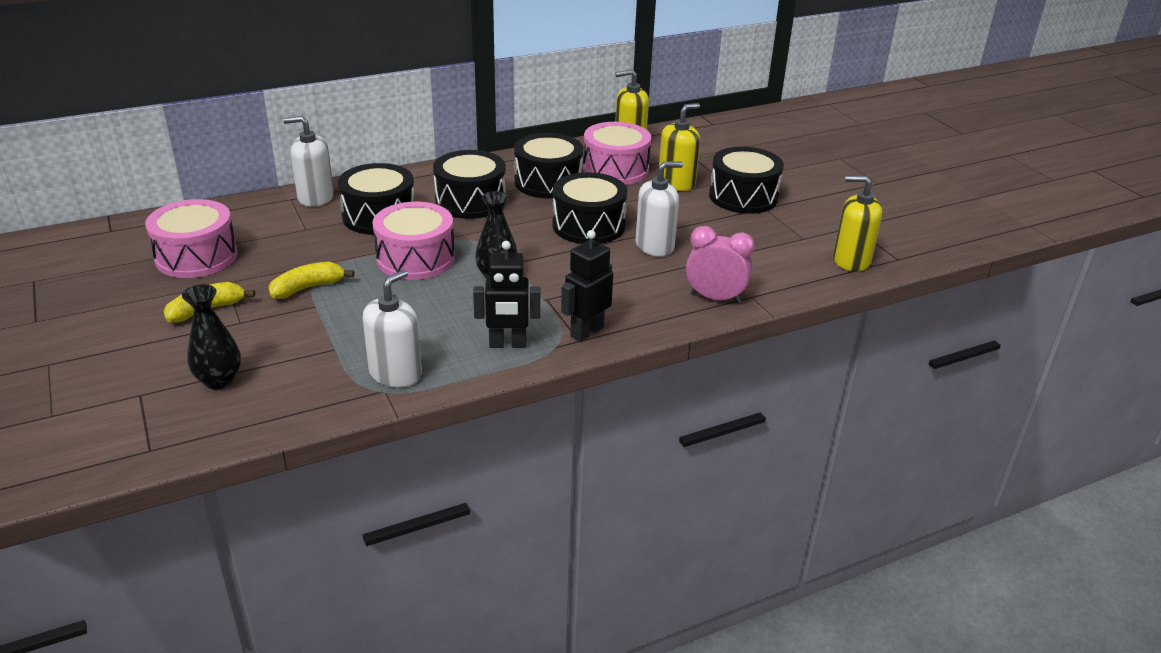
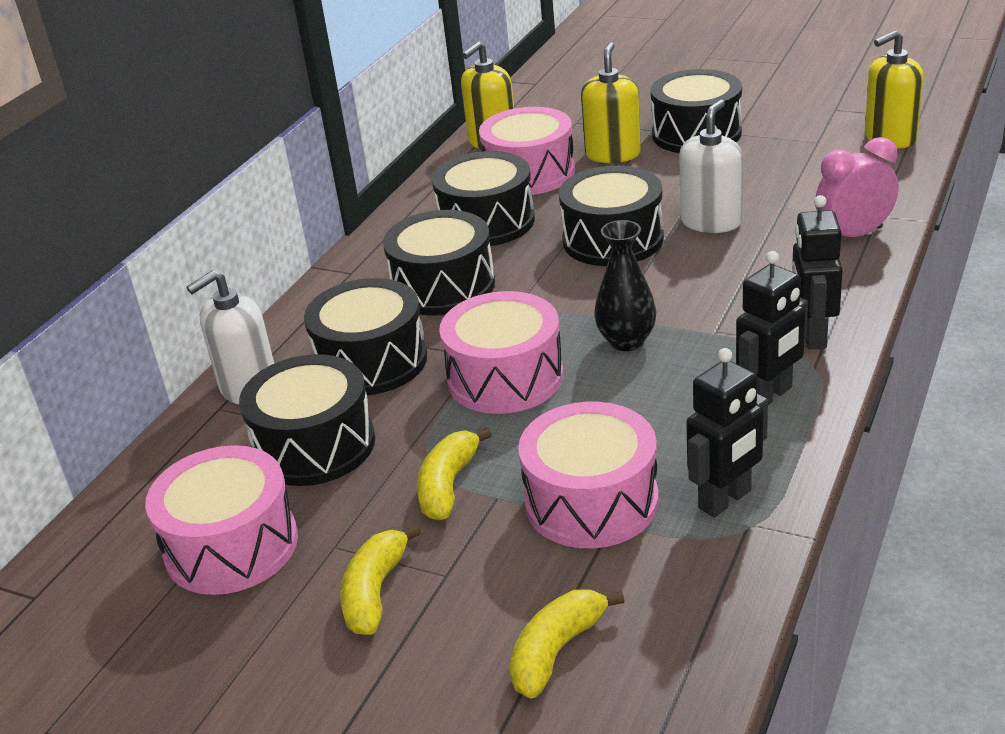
camera: 35 degrees left, 0 degrees up
(219, 380) = (557, 651): black vase -> yellow banana
(294, 237) = (314, 445): none -> black drum
(344, 334) = (591, 501): none -> pink drum
(395, 373) = (725, 500): white soap dispenser -> black robot

